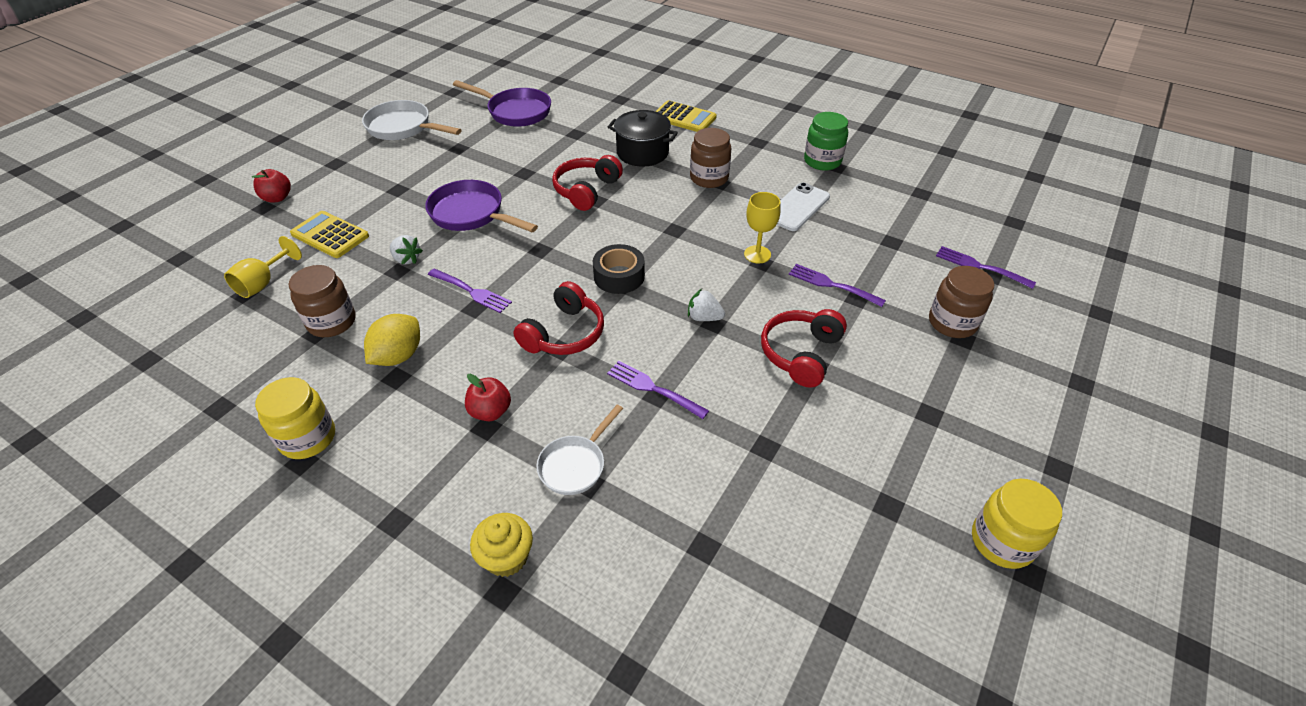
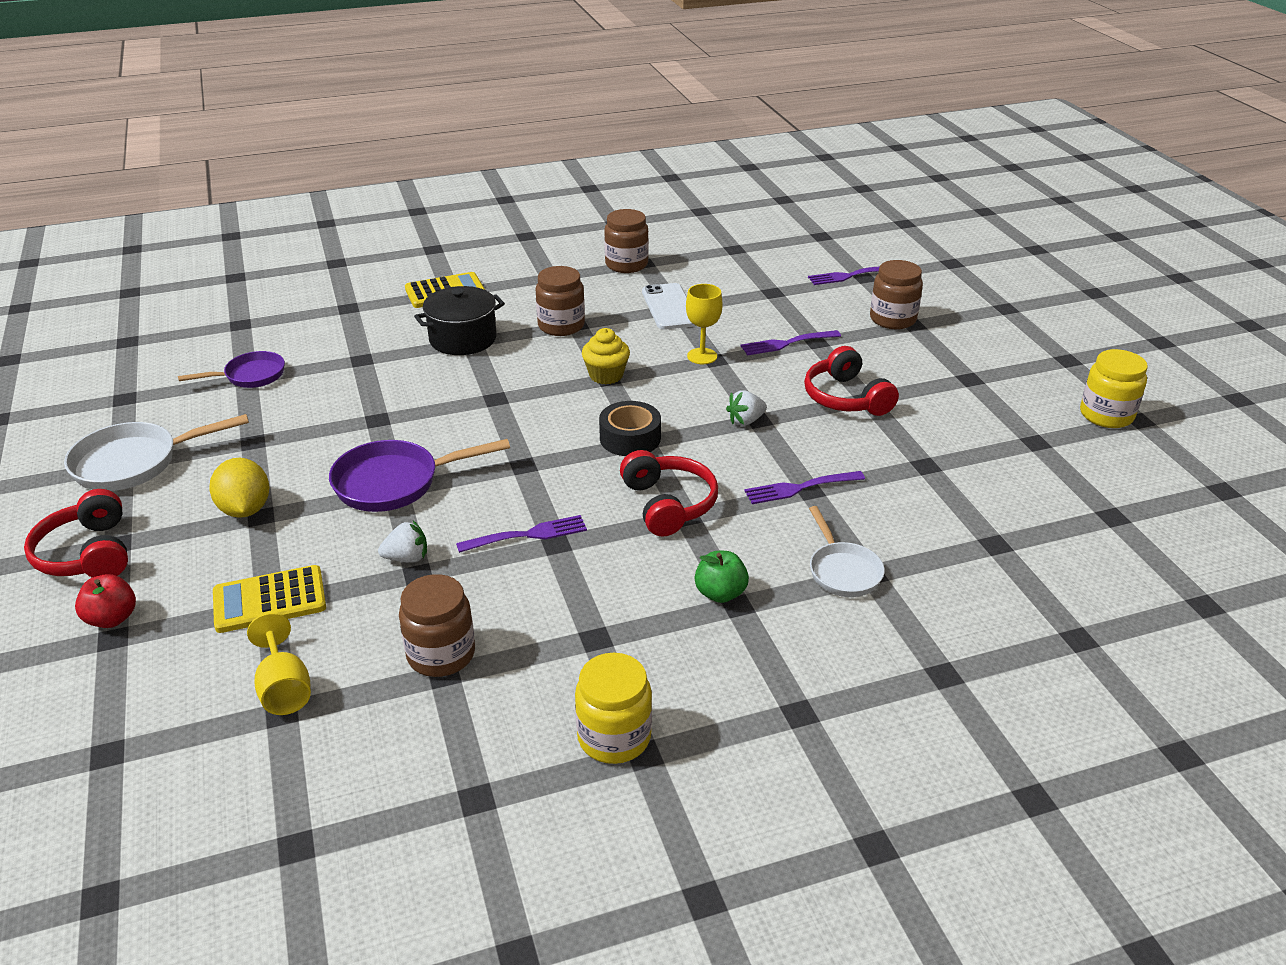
camera: 50 degrees left, 10 degrees down
(398, 356) = (564, 624): yellow lemon -> yellow lemon (245, 509)
(490, 411) = (720, 593): red apple -> green apple
(506, 557) = (908, 656): yellow cupcake -> yellow cupcake (606, 375)
(515, 112) = (250, 376): purple pan -> purple pan, size x0.64
(586, 190) = (471, 396): red headphones -> red headphones (88, 553)
(822, 161) = (626, 264): green jar -> brown jar

